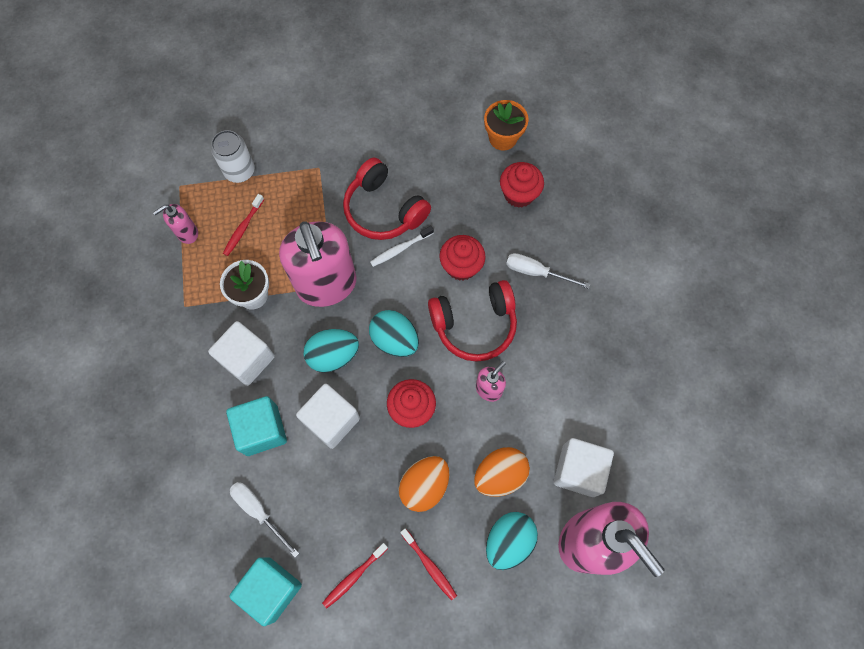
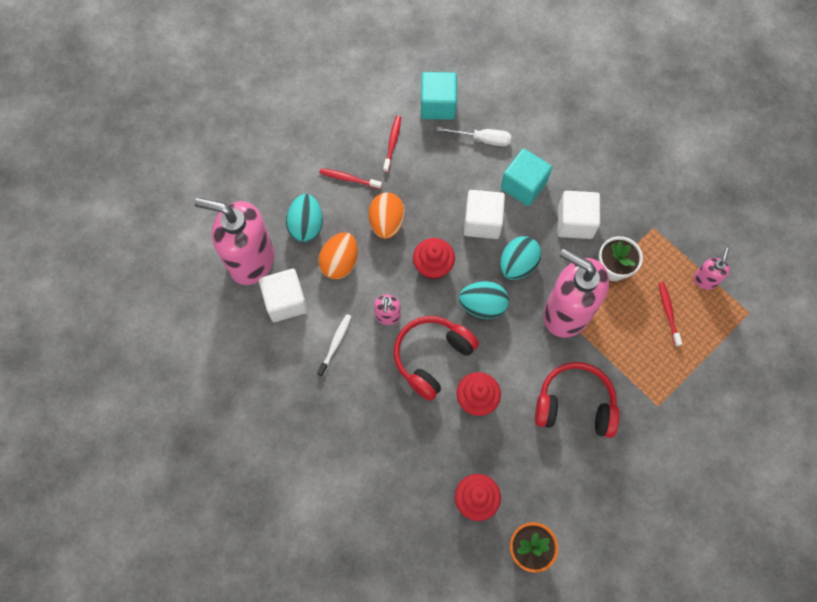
camera: 145 degrees right, 0 degrees up
(240, 171) = (716, 357): white can -> none
(400, 249) = (535, 380): white toothbrush -> white toothbrush (335, 344)
(536, 272) = (413, 435): white screwdriver -> none

